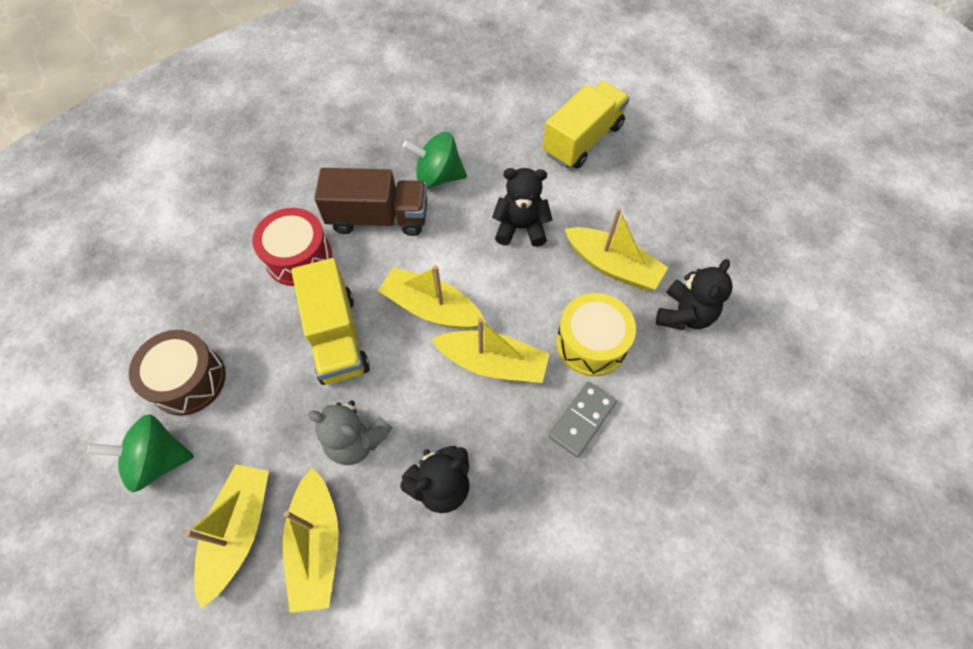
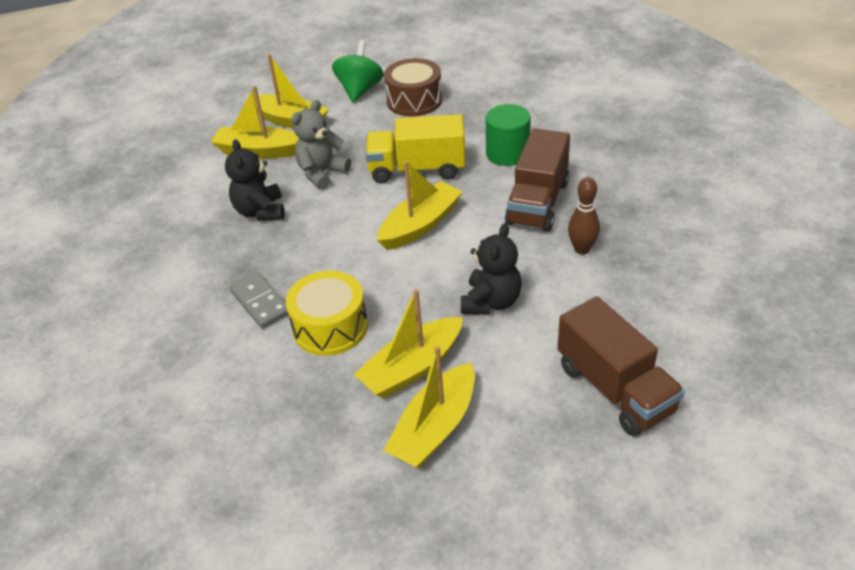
camera: 110 degrees right, 20 degrees down
(298, 257) = (507, 153): red drum -> green cylinder
(438, 177) = (582, 249): green spinning top -> brown bowling pin
(493, 363) = (346, 255): yellow boat -> yellow boat (435, 428)
(583, 140) = (614, 389): yellow truck -> brown truck
(684, 314) = (323, 415): black teddy bear -> none

